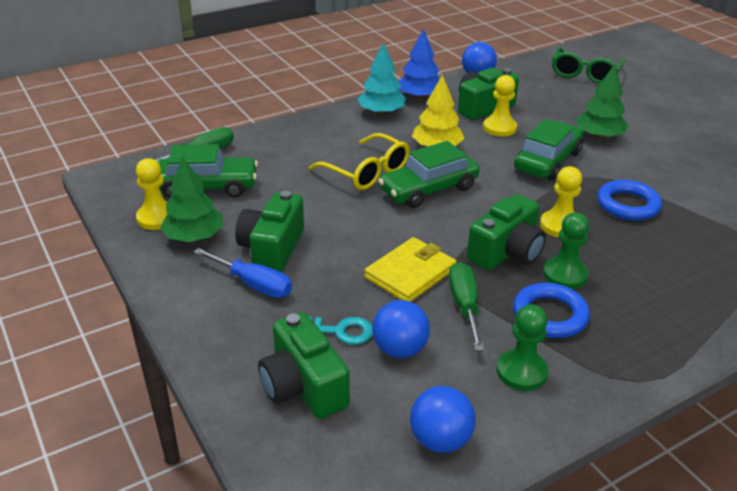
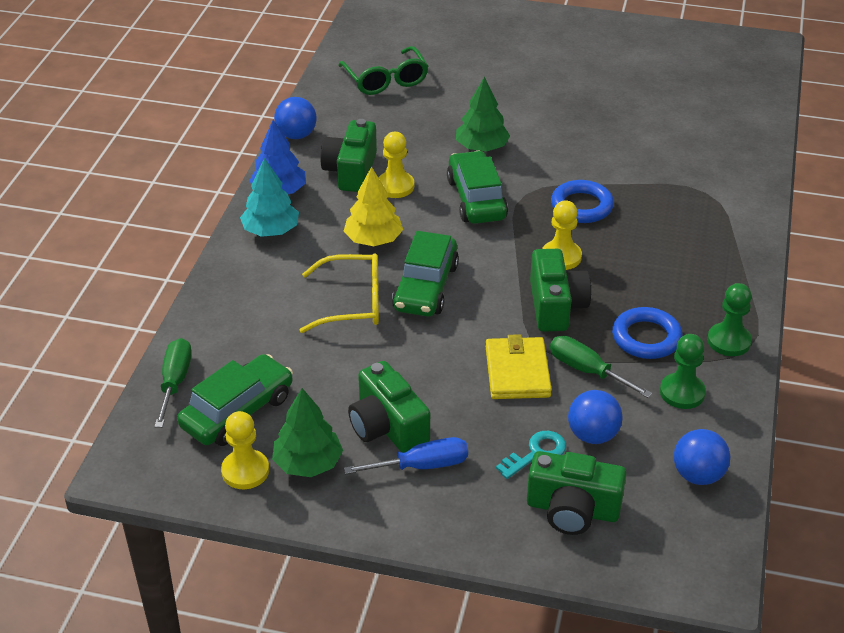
camera: 45 degrees left, 5 degrees up
(565, 275) = (615, 298): green pawn -> green pawn (729, 341)

